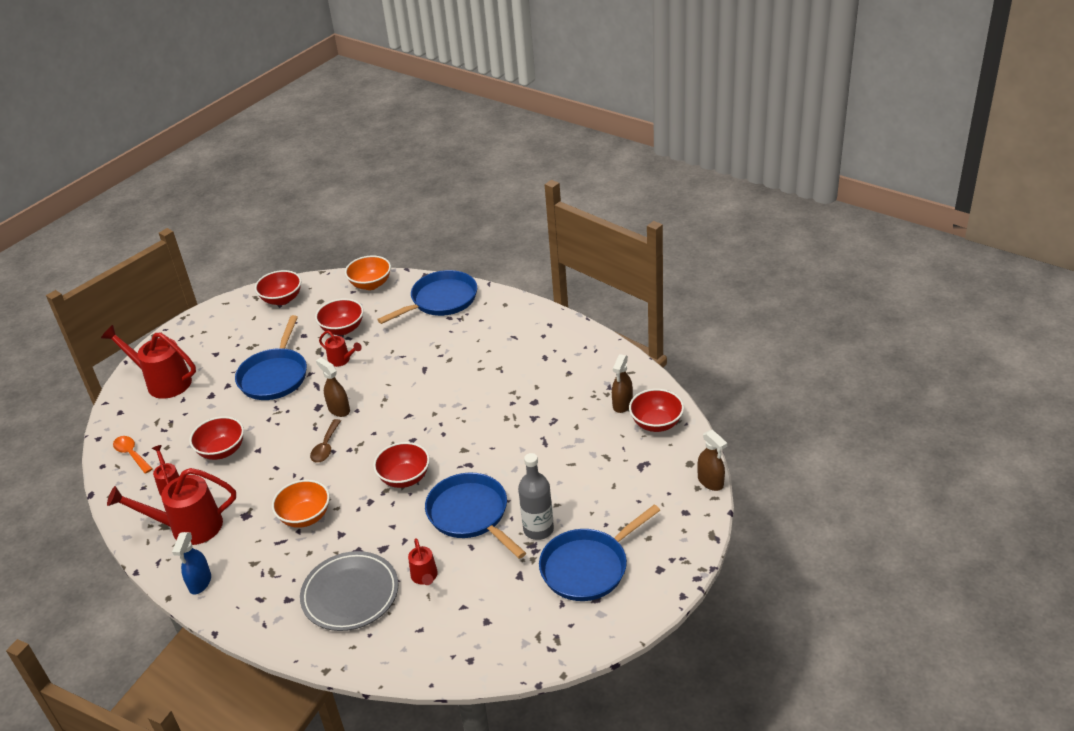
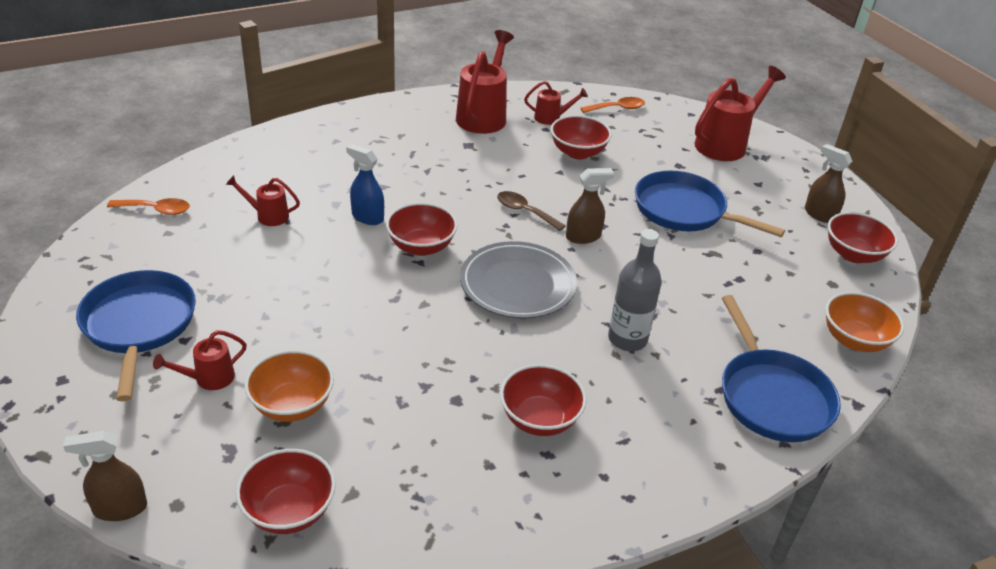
camera: 110 degrees right, 0 degrees up
(200, 583) = (407, 107): blue spray bottle -> blue spray bottle (367, 217)
(305, 517) = (430, 174): orange bowl -> orange bowl (292, 405)
(342, 329) = (752, 284): red bowl -> red bowl (540, 419)
(342, 360) = (681, 265): red watering can -> red watering can (208, 378)
(350, 594) = (300, 171): grey plate -> grey plate (517, 285)
(464, 649) = (156, 210): none -> orange spoon
(471, 514) = (315, 272): blue pan -> none
(538, 529) = (236, 311): grey bottle -> grey bottle (627, 339)
(622, 404) = (365, 492): brown spray bottle -> brown spray bottle (819, 214)

